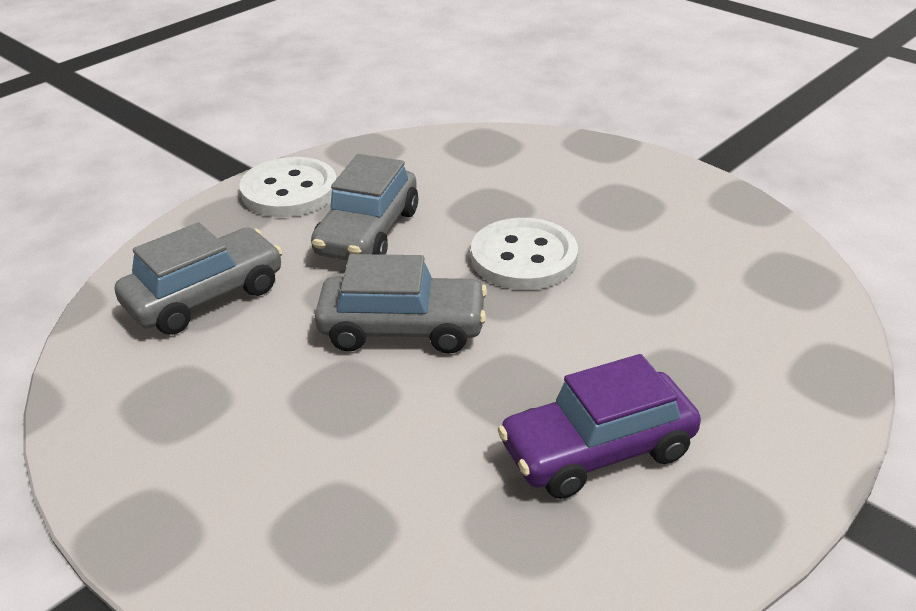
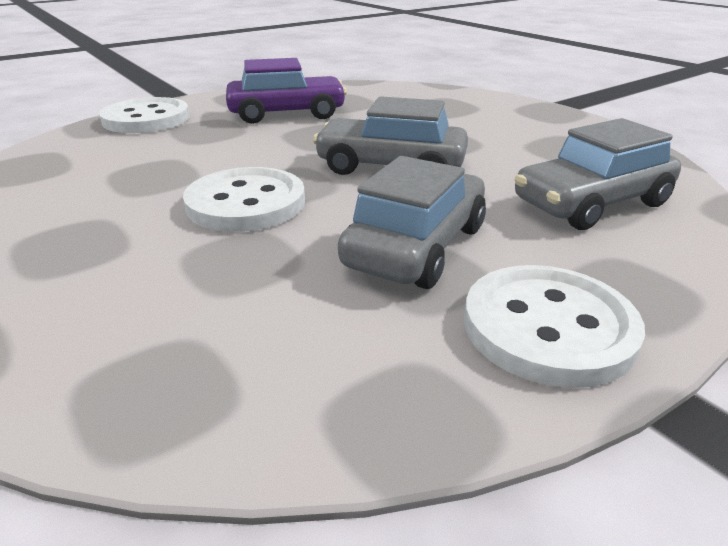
camera: 170 degrees left, 5 degrees down
(795, 400) = (146, 119): none -> white button

